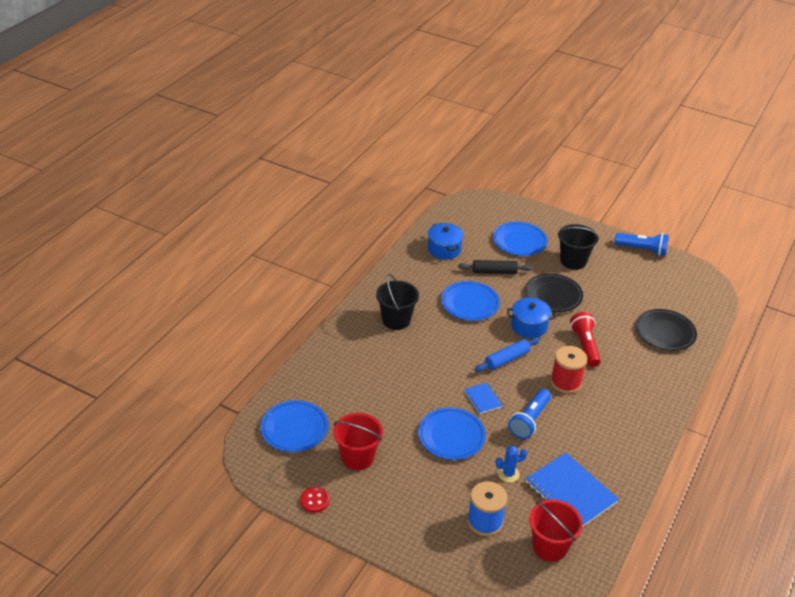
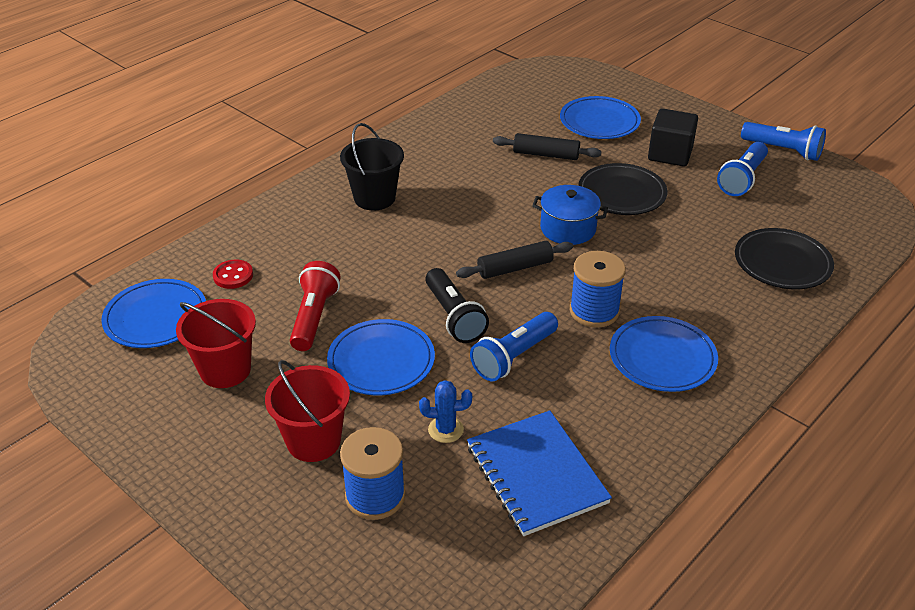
camera: 15 degrees right, 0 degrees up
(314, 500) = (129, 421): red button -> red button (233, 276)
(444, 249) = (485, 120): blue pot -> none
(470, 303) = (491, 189): blue plate -> blue plate (662, 358)
(483, 399) = (454, 317): blue notebook -> black flashlight
(507, 359) = (515, 268): blue rolling pin -> black rolling pin
(550, 546) = (465, 555): red bucket -> red bucket (313, 441)
(565, 382) = (594, 311): red spool -> blue spool
(573, 261) = (670, 154): black bucket -> black cube
(585, 346) = (645, 265): red flashlight -> red flashlight (314, 317)
(623, 274) = (742, 179): none -> blue flashlight

